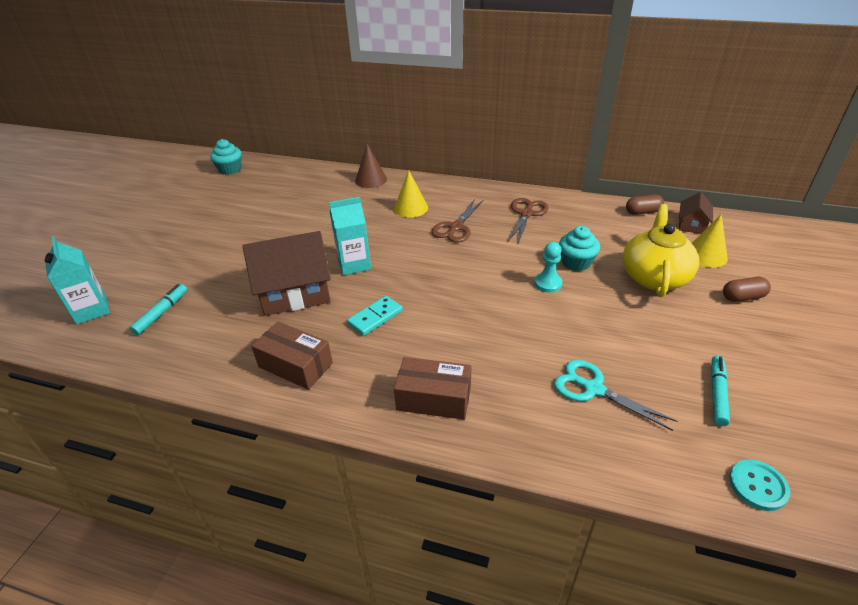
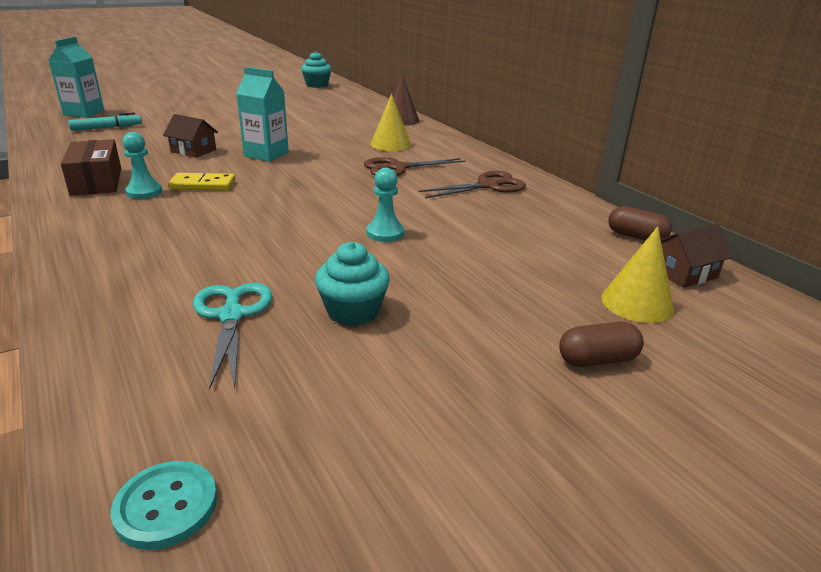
camera: 40 degrees right, 10 degrees down
(295, 292) = (193, 151): brown house -> brown house, size x0.50
(352, 349) = (144, 192): none -> turquoise pawn
(375, 317) = (202, 185): turquoise domino -> yellow domino
(434, 398) = (114, 243): brown box -> none
(576, 262) = (452, 234): turquoise cupcake -> turquoise cupcake (353, 311)
(654, 277) = (515, 284): yellow teapot -> none
(717, 394) = (337, 405): turquoise marker -> none
(743, 297) = (597, 360): brown capsule -> brown capsule turned 45 degrees counterclockwise

